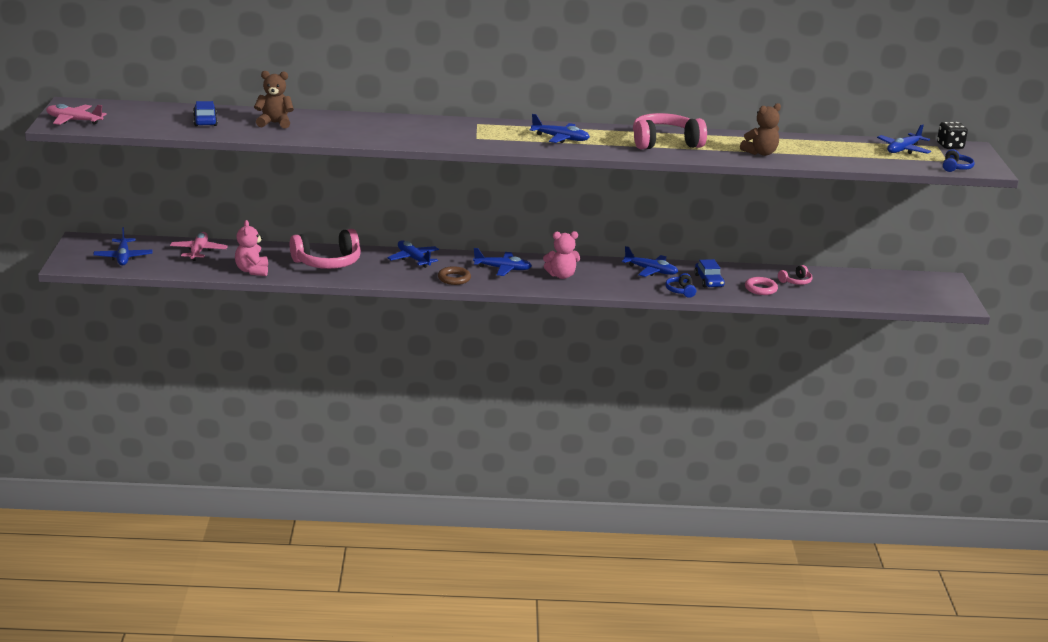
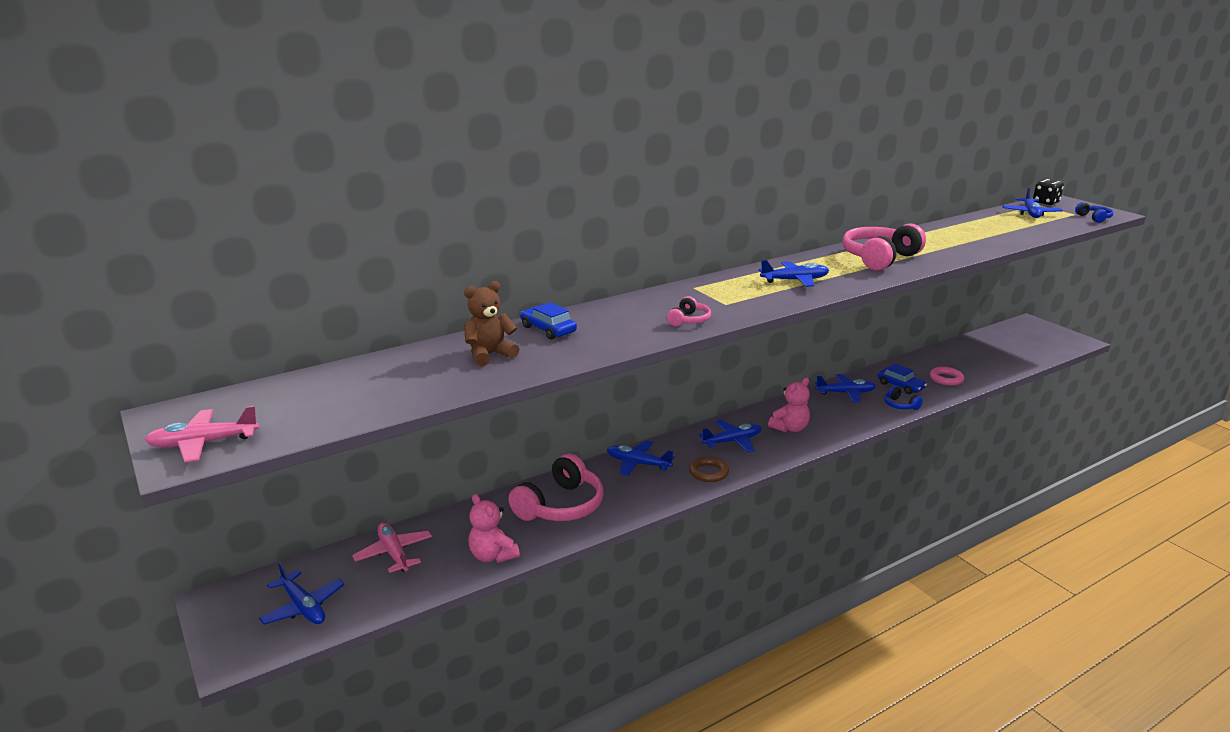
camera: 30 degrees left, 0 degrees up
(205, 120) = (398, 379): blue car -> blue car (548, 329)
(760, 153) = (961, 245): brown teddy bear -> none
(795, 281) = (954, 362): pink headphones -> pink headphones (689, 320)

